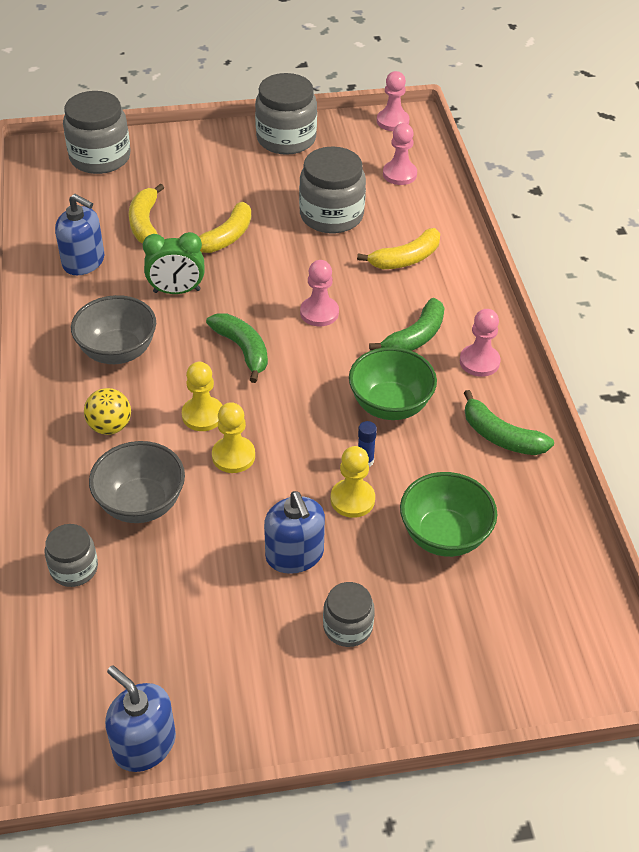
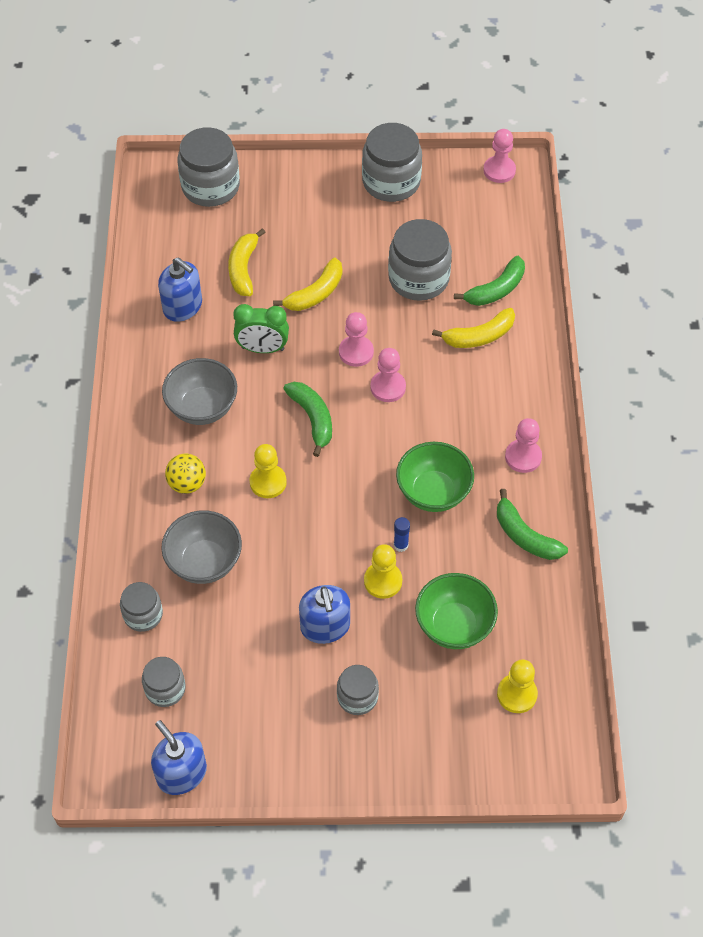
camera: 10 degrees right, 10 degrees up
(111, 648) = (165, 689): none -> grey jar
(233, 456) = (288, 526): yellow pawn -> yellow pawn (517, 694)
(399, 174) = (493, 236): pink pawn -> pink pawn (356, 352)
(415, 337) = (470, 424): green banana -> green banana (496, 290)

